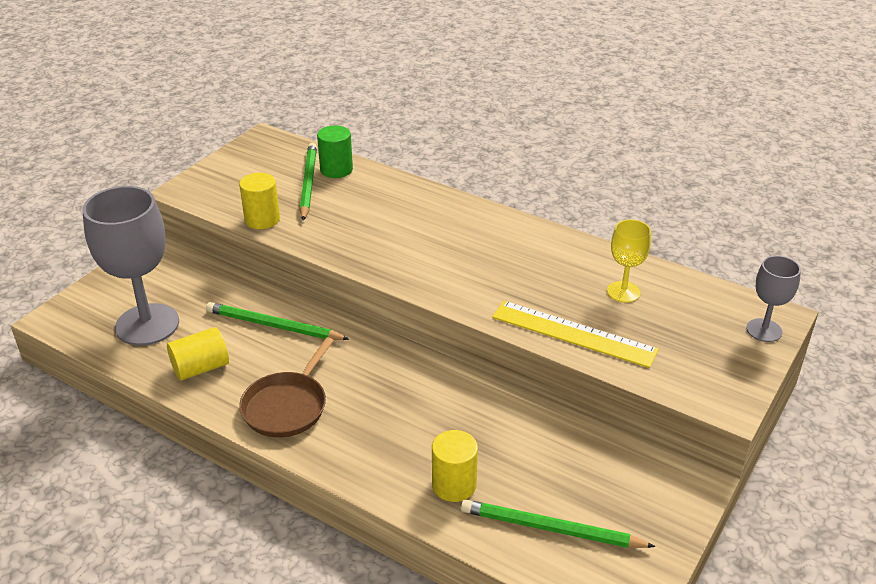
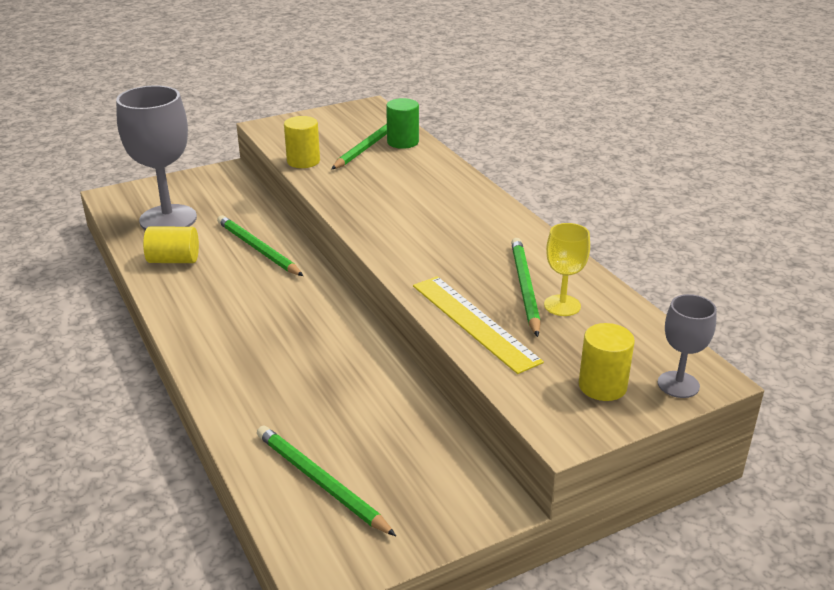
camera: 30 degrees right, 5 degrees down
(287, 406) = (207, 308): brown pan -> none
(454, 485) = (275, 414): yellow cylinder -> yellow cylinder (602, 386)
(580, 286) = (524, 288): none -> green pencil

